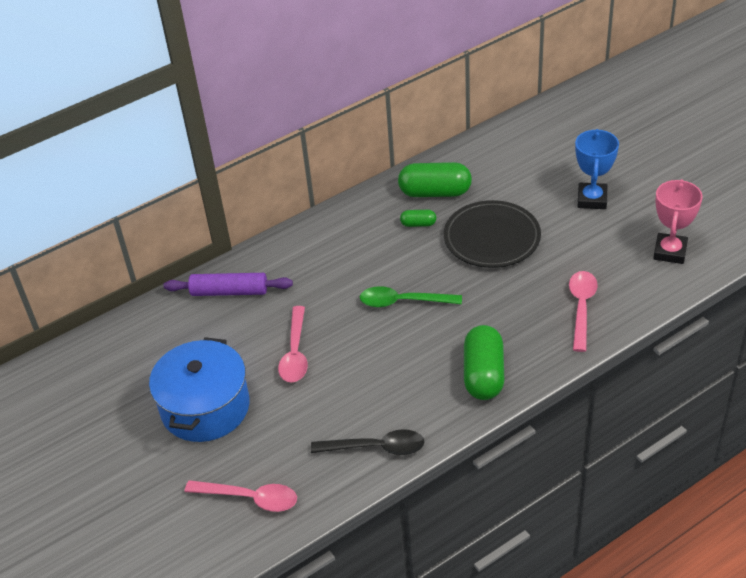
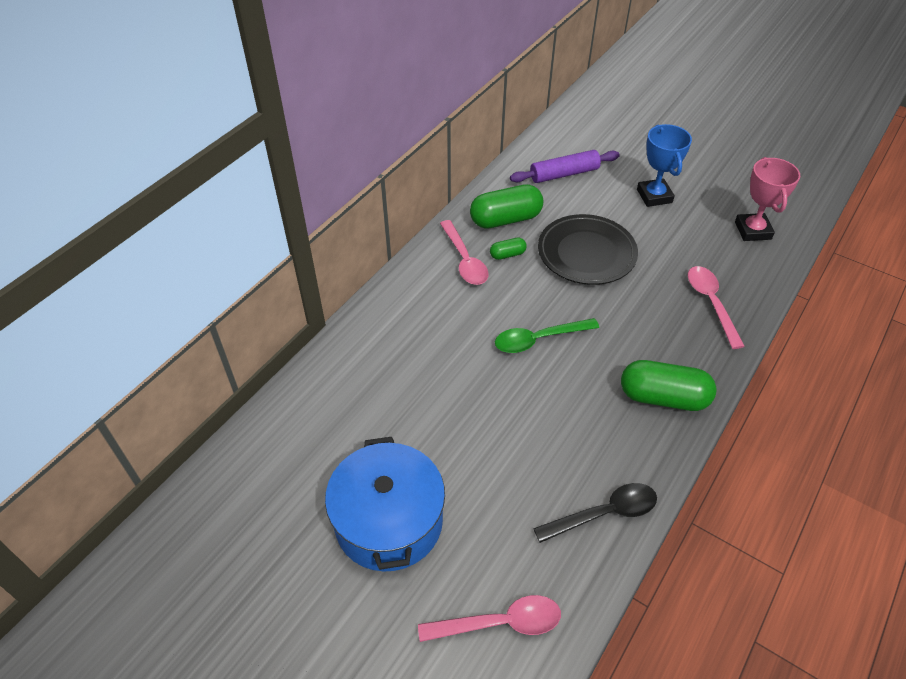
camera: 25 degrees left, 5 degrees up
(229, 292) = (347, 374): purple rolling pin -> purple rolling pin (564, 174)
(295, 353) = (457, 426): pink spoon -> pink spoon (464, 260)
(483, 374) = (663, 397): green capsule -> green capsule turned 60 degrees counterclockwise

